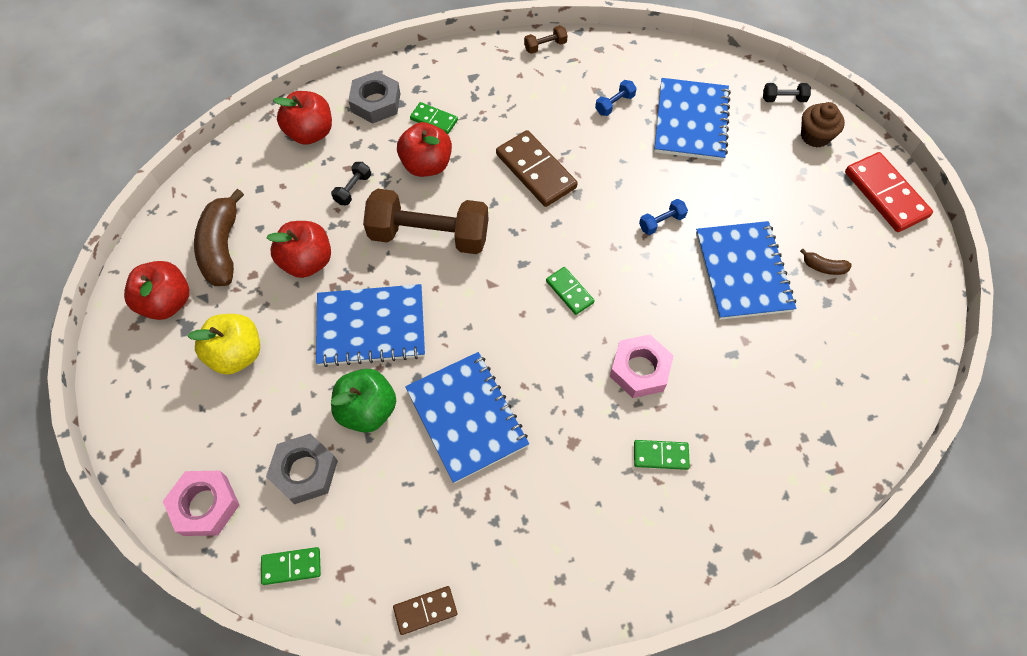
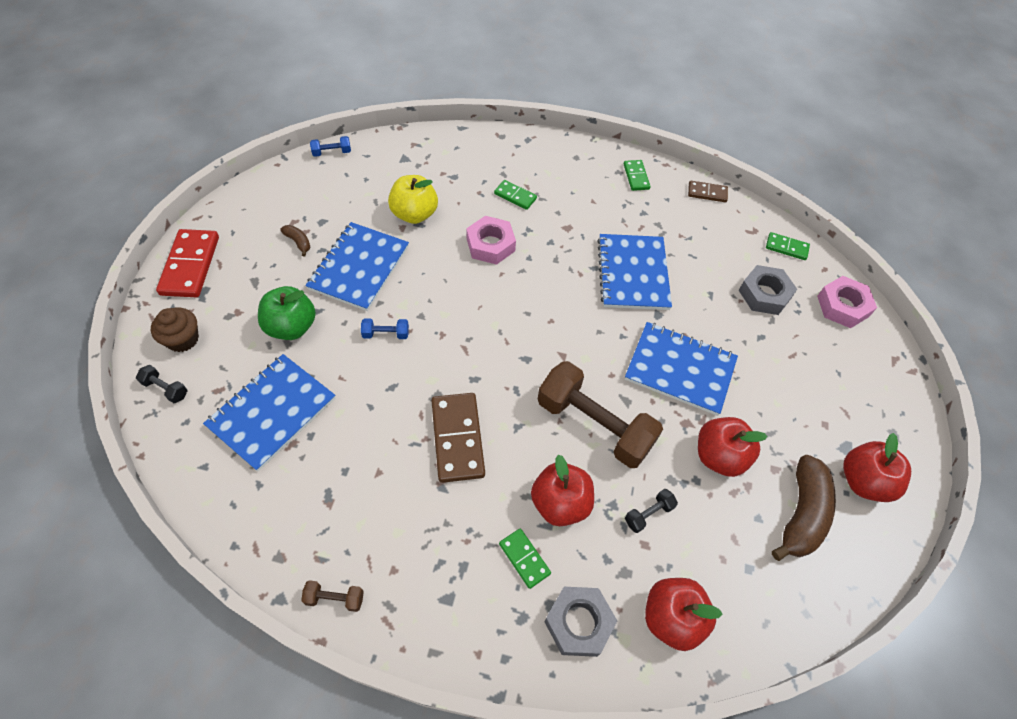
camera: 155 degrees left, 5 degrees down
(237, 354) = (802, 401): yellow apple -> yellow apple (414, 214)
(367, 410) = (705, 311): green apple -> green apple (291, 327)
(569, 292) = (503, 318): green domino -> green domino (636, 176)
(614, 104) = (325, 473): blue dumbbell -> blue dumbbell (332, 152)

